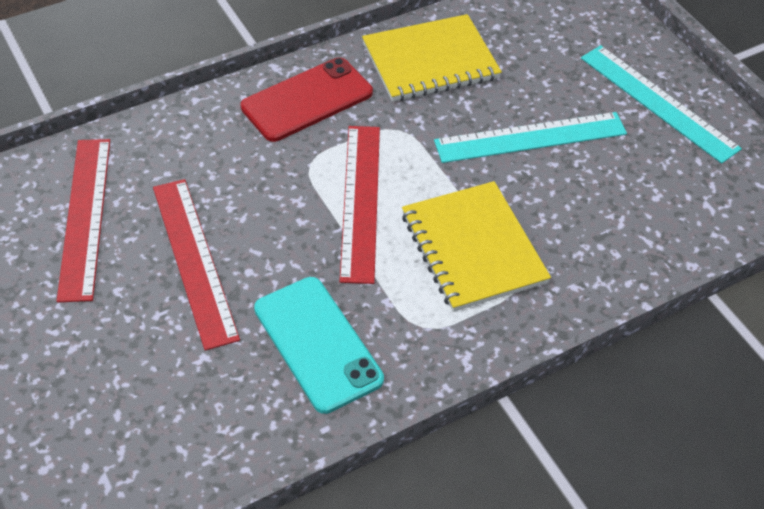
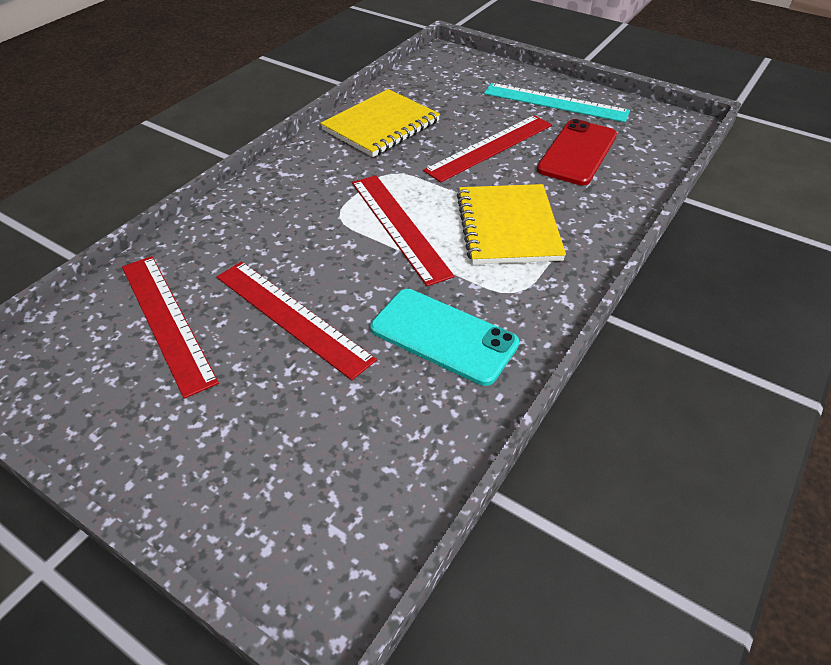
camera: 25 degrees left, 5 degrees down
(307, 100) = (305, 177): red phone -> red phone (577, 152)
(473, 248) = (508, 227): yellow notebook -> yellow notebook turned 45 degrees clockwise
(531, 138) = (490, 147): turquoise ruler -> red ruler

